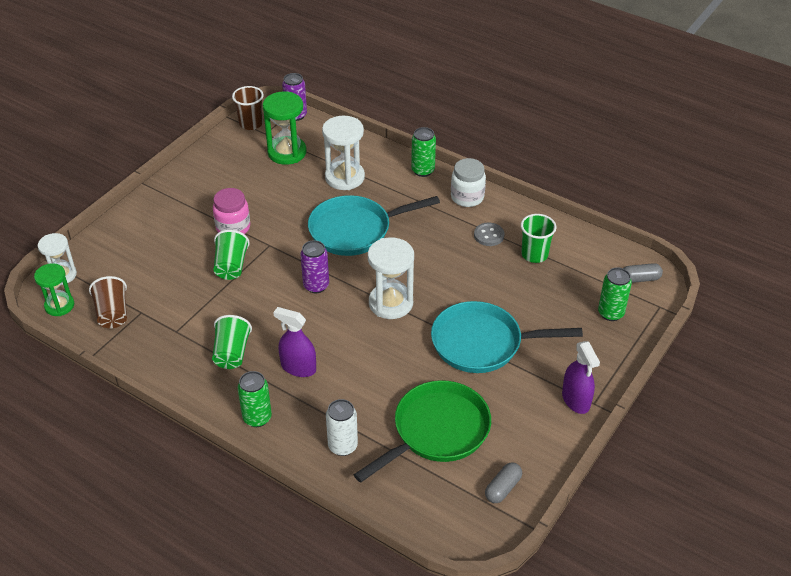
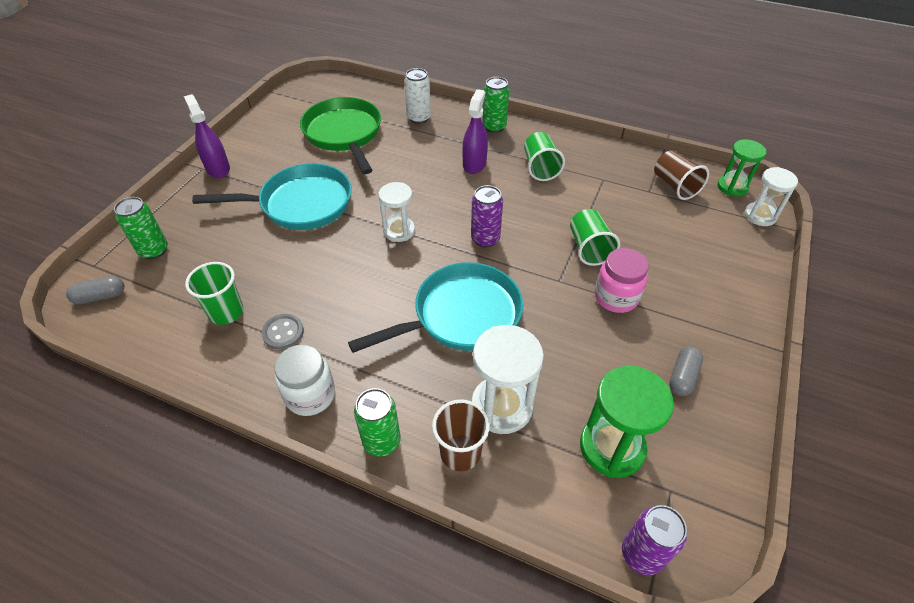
camera: 170 degrees right, 5 degrees up
(251, 124) = (709, 512): brown cup -> brown cup (460, 452)
(298, 367) = (474, 164): purple spray bottle -> purple spray bottle turned 90 degrees counterclockwise
(391, 303) = (399, 231): white hourglass -> white hourglass, size x0.65
(436, 431) = (344, 134): green pan -> green pan turned 120 degrees clockwise
(503, 488) = (291, 108): grey capsule -> grey capsule (682, 377)

